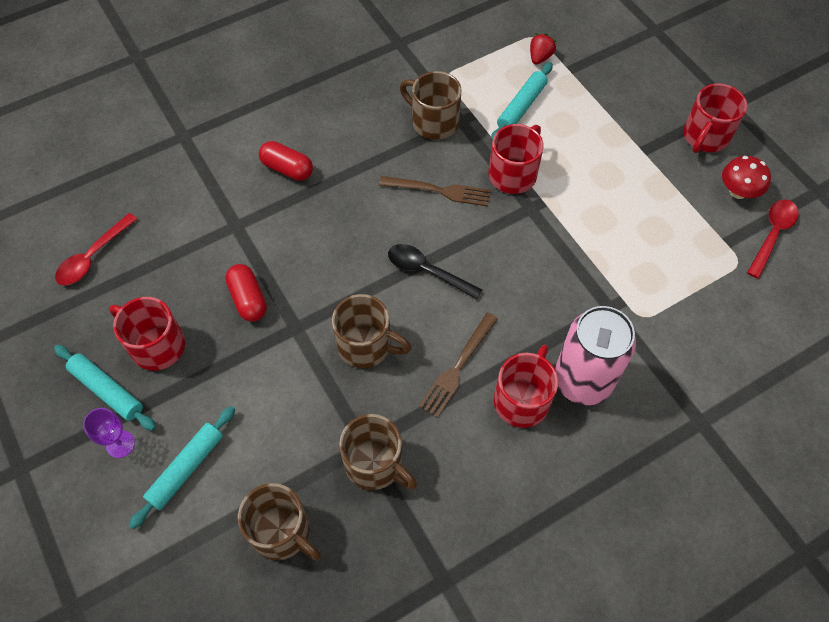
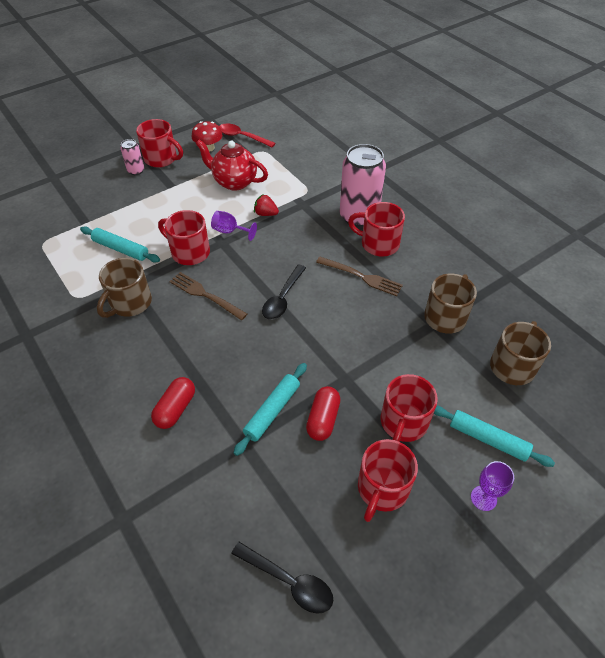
camera: 95 degrees left, 10 degrees down
(93, 256) = (288, 581): red spoon -> black spoon
(107, 390) = (437, 524): turquoise rolling pin -> turquoise rolling pin (272, 411)
(227, 379) = (403, 423): none -> red mug
(248, 299) = (323, 419): red capsule -> red capsule turned 45 degrees counterclockwise
(366, 345) = (353, 330): brown mug -> none
(440, 191) = (205, 295): brown fork -> brown fork turned 60 degrees counterclockwise
(540, 57) = (68, 239): red strawberry -> red strawberry (266, 214)
(551, 217) = (230, 231): none -> purple goblet
(657, 223) = (234, 182): none -> red teapot
(675, 110) = (136, 171): none -> pink can

